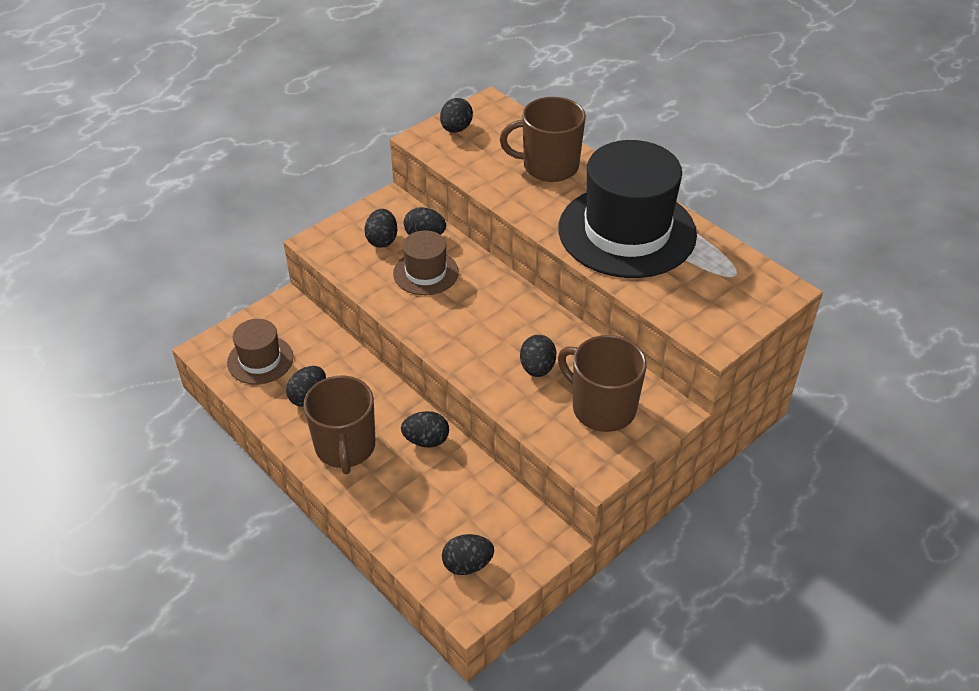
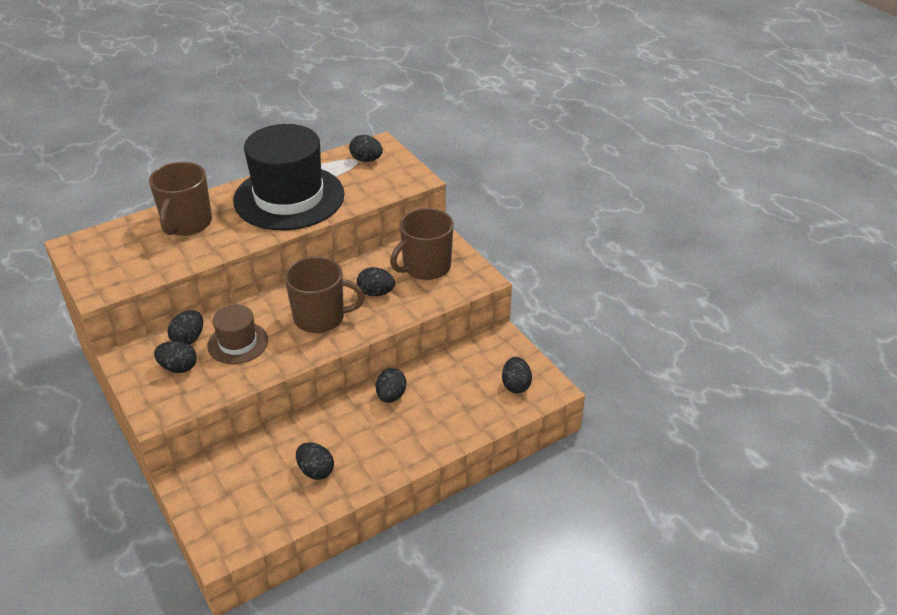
camera: 80 degrees left, 5 degrees down
(260, 360) = (253, 506): brown hat -> none
(345, 447) = (383, 448): brown mug -> brown mug (320, 318)
(456, 129) = (97, 269): black egg -> black egg (366, 160)

